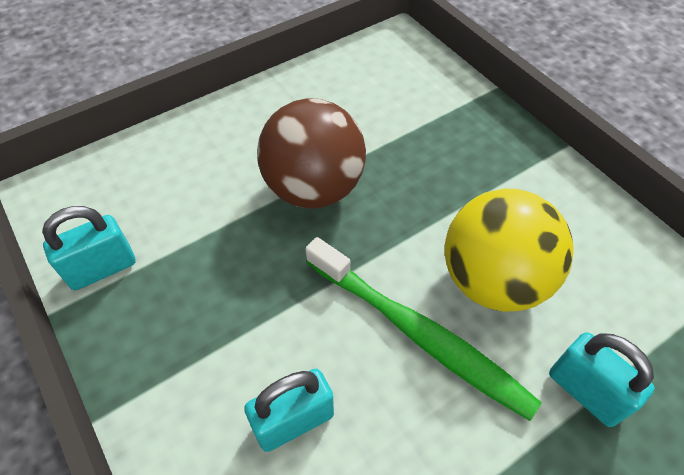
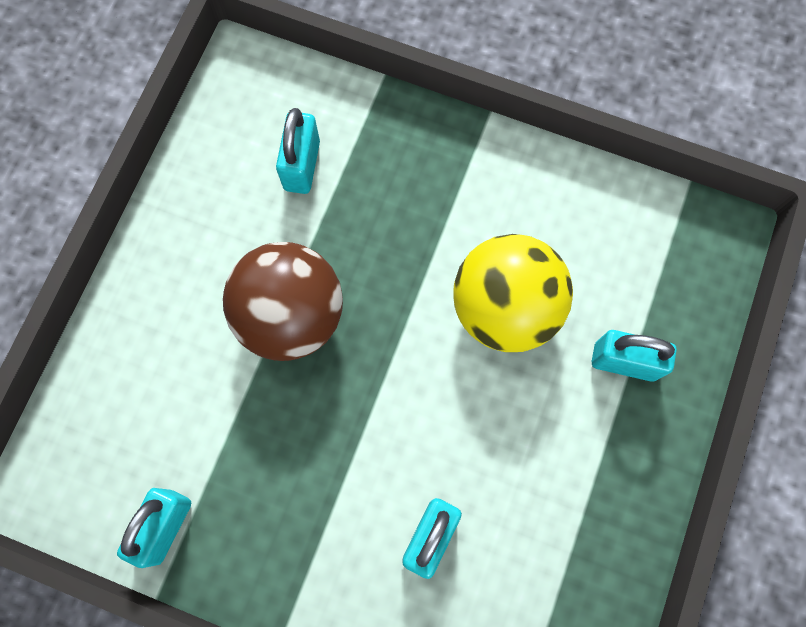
camera: 35 degrees left, 20 degrees up
(396, 107) = (302, 165): none -> turquoise padlock
(419, 334) = (476, 399): green toothbrush -> none

